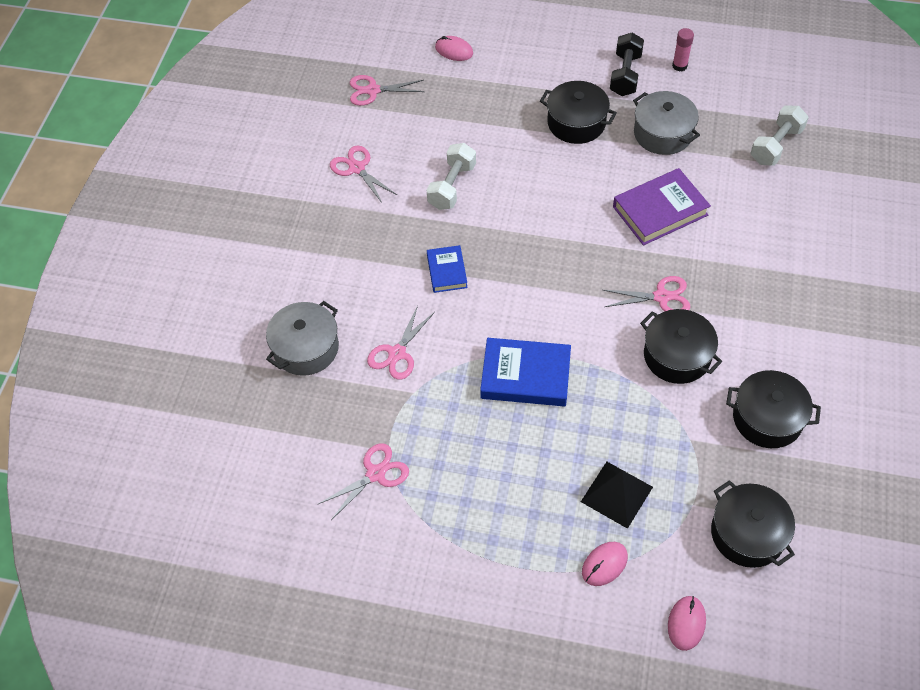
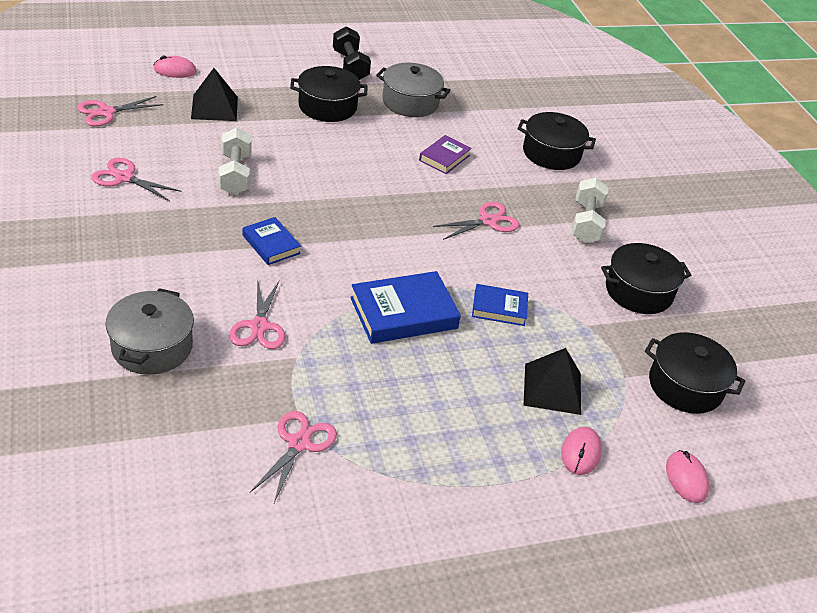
camera: 35 degrees left, 15 degrees down
(469, 103) = (214, 107): none -> black pyramid
(616, 396) = (499, 308): none -> blue book
(660, 211) = (444, 158): purple book -> purple book, size x0.59
(677, 356) = (531, 263): black pot -> black pot (551, 153)
(679, 66) = (393, 54): pink glue stick -> none
(776, 145) = (510, 96): white dumbbell -> white dumbbell (586, 223)

